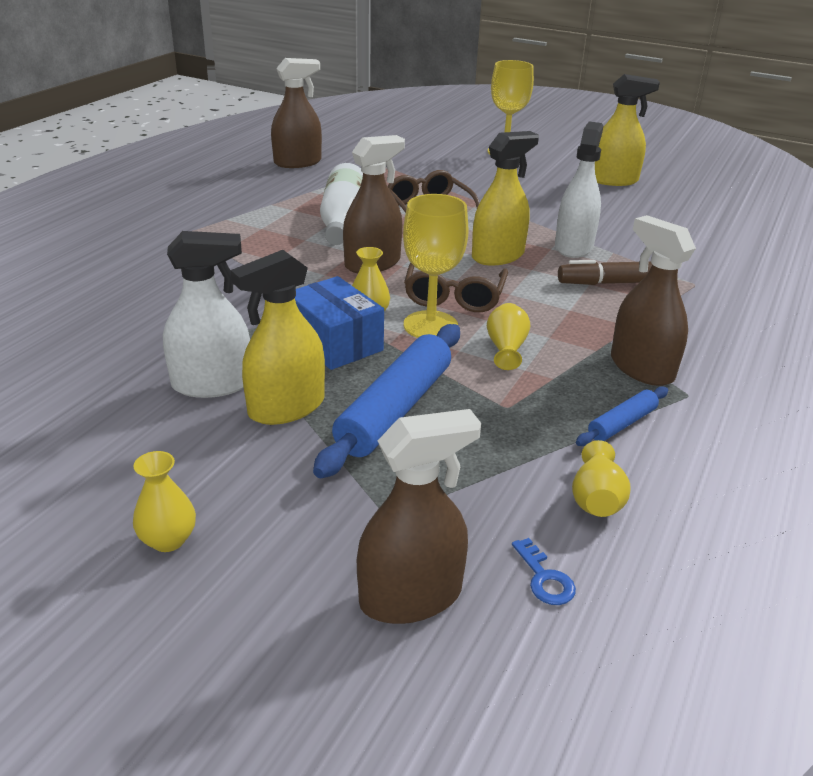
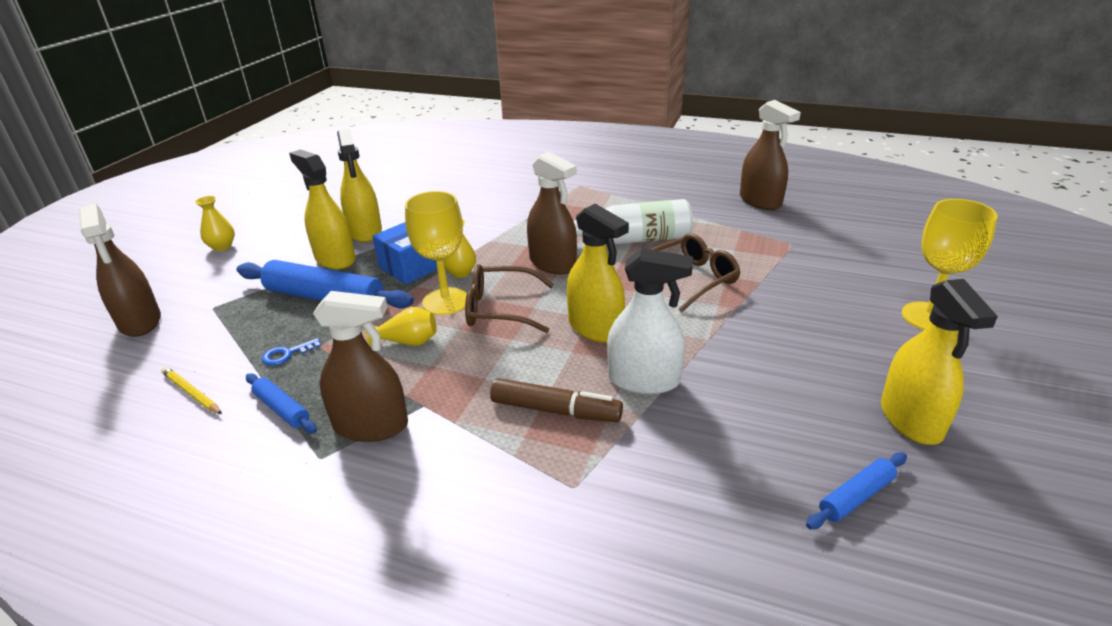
camera: 85 degrees right, 0 degrees up
(212, 384) = (365, 232): white spray bottle -> yellow spray bottle
(544, 578) = (126, 370): blue key -> blue key (287, 354)
(596, 499) = (191, 393): yellow vase -> yellow pencil
(612, 283) = (555, 410): brown marker -> brown marker turned 120 degrees clockwise
(641, 368) = (371, 425): brown spray bottle -> brown spray bottle turned 45 degrees clockwise
(682, 207) = (856, 497): none -> blue rolling pin

